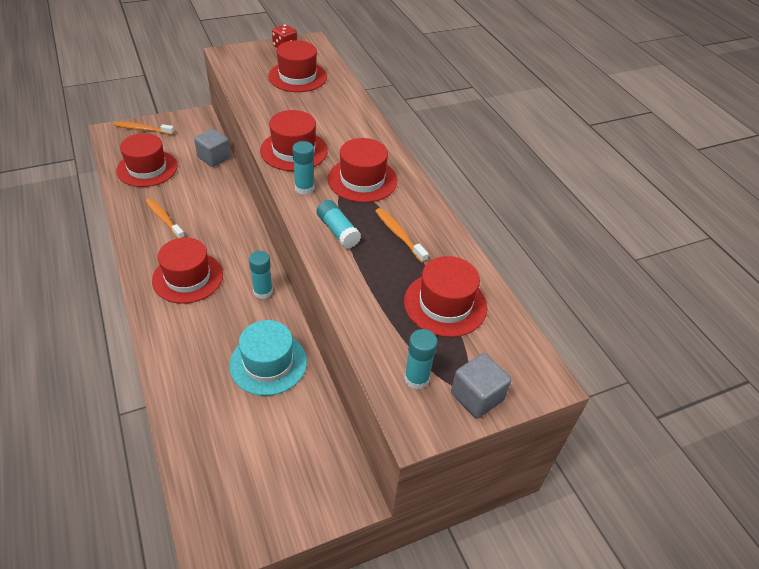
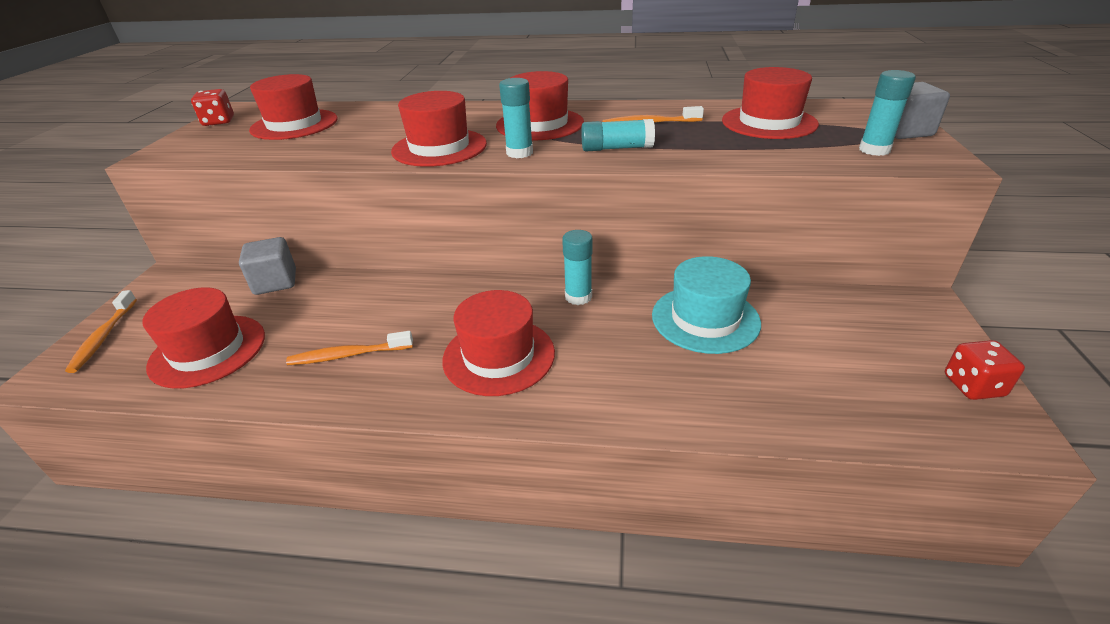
camera: 55 degrees left, 10 degrees down
(143, 129) = (104, 337): orange toothbrush -> orange toothbrush turned 45 degrees counterclockwise
(255, 527) = (973, 386): none -> red dice

